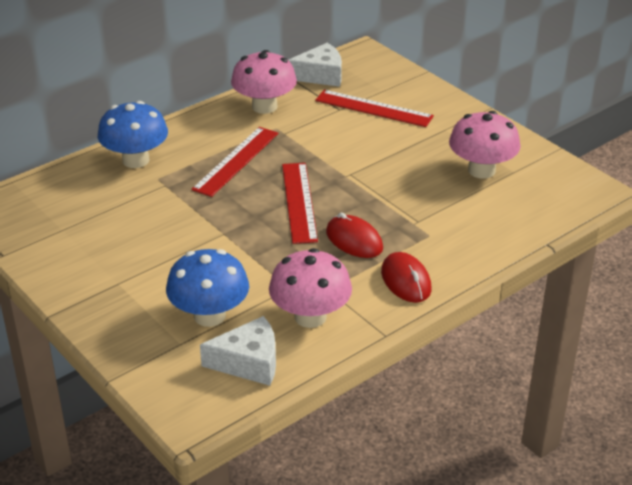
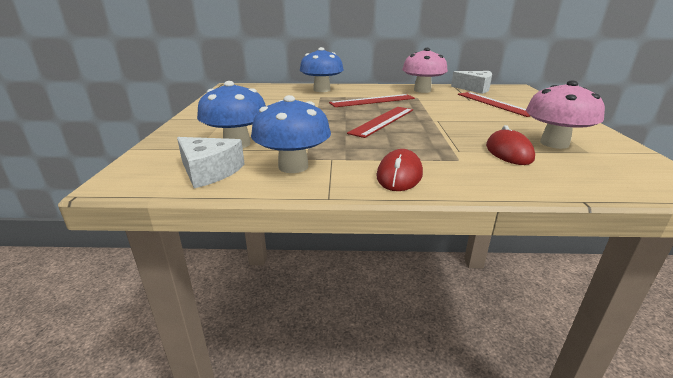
camera: 40 degrees right, 10 degrees down
(310, 317) = (293, 166): pink mushroom -> blue mushroom
(354, 240) = (392, 144): red mouse -> red mouse (508, 152)

